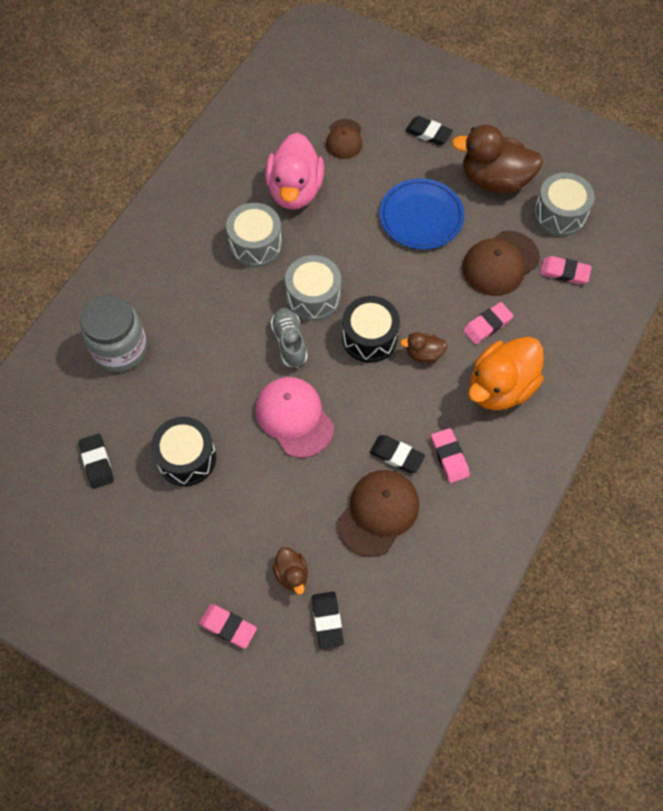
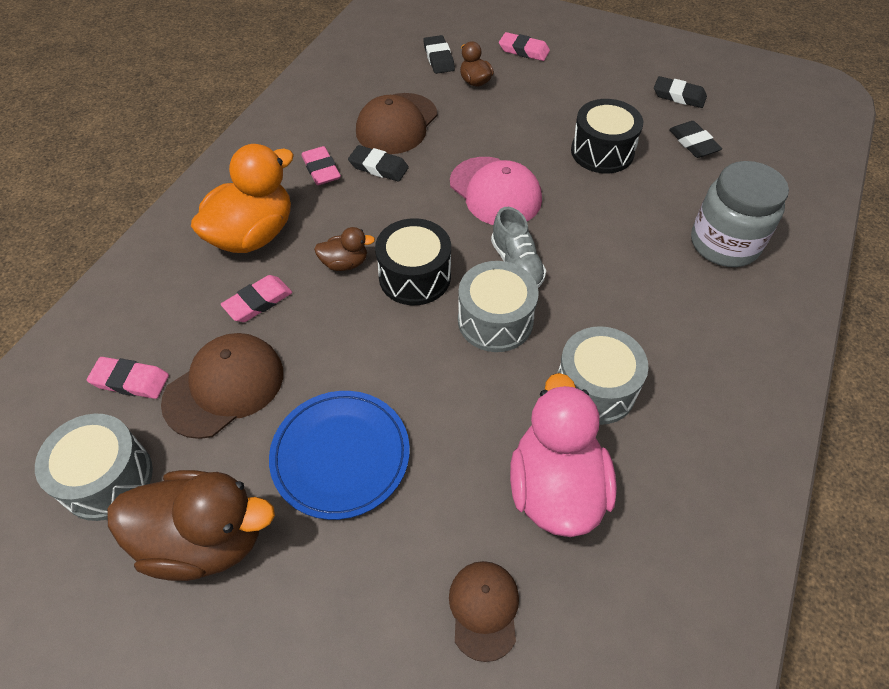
camera: 175 degrees right, 10 degrees down
(428, 133) = (319, 641): black eraser -> black eraser (678, 96)

